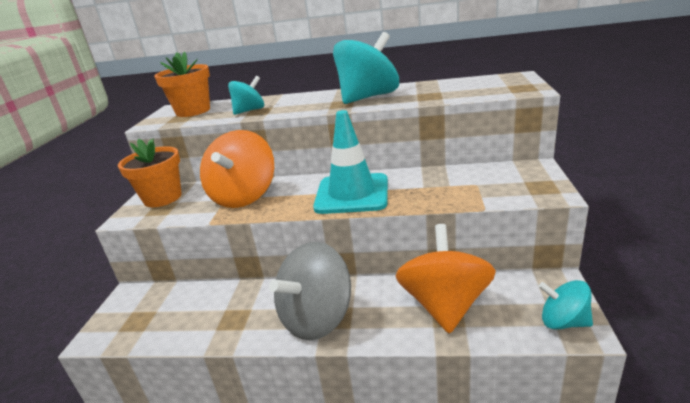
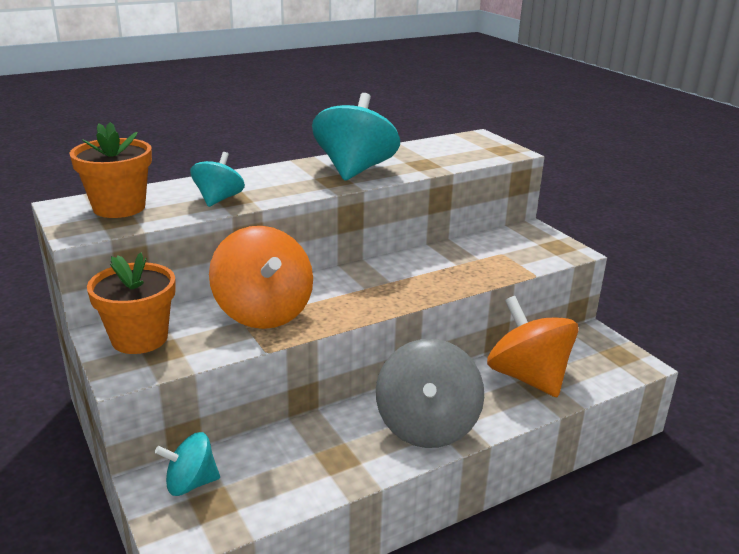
camera: 40 degrees left, 0 degrees up
(352, 194) = (394, 285): turquoise traffic cone -> none
(563, 322) = (623, 362): turquoise spinning top -> turquoise spinning top (191, 483)

